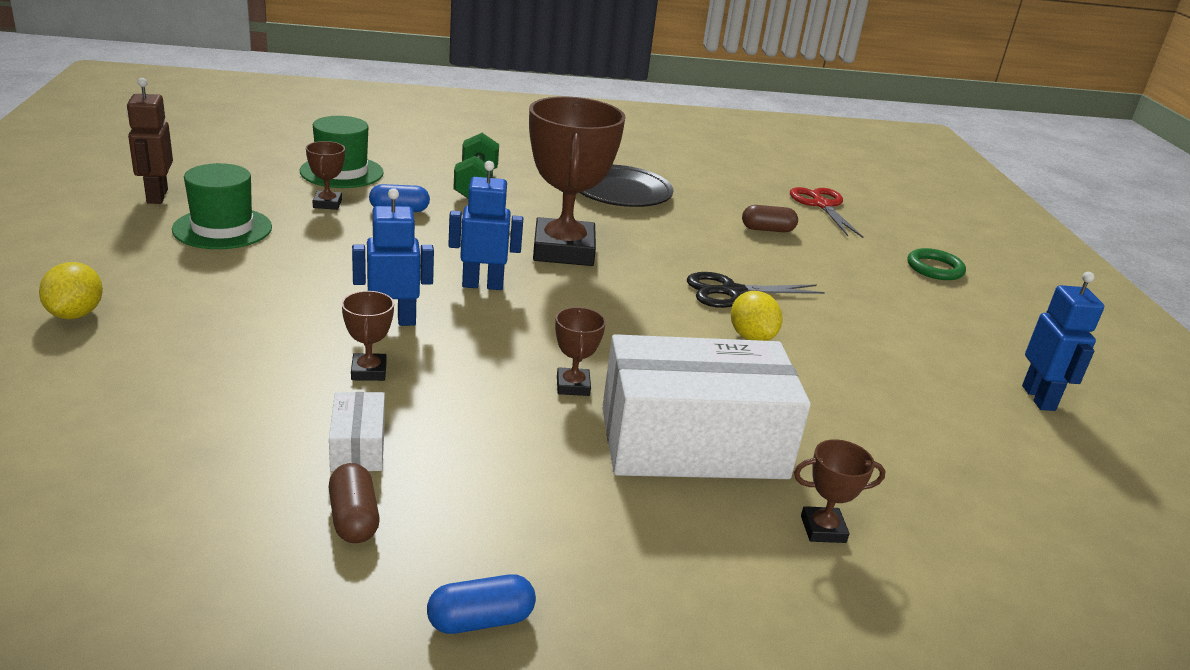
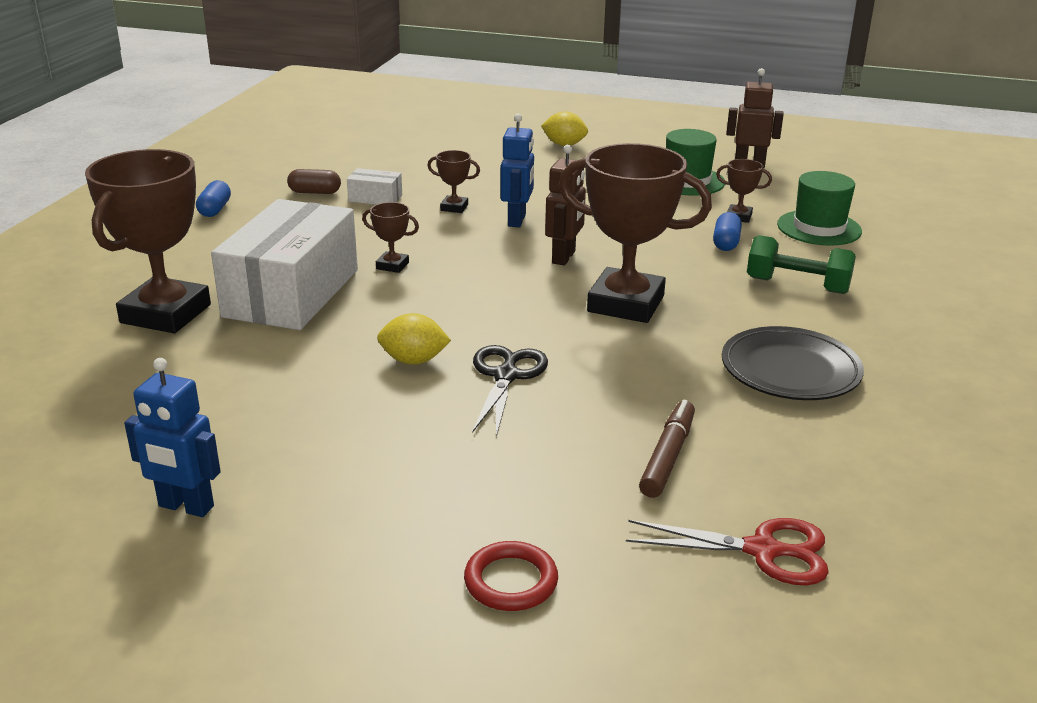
camera: 115 degrees right, 0 degrees up
(482, 285) = (564, 257): blue robot -> brown robot
(767, 230) = (667, 456): brown capsule -> brown marker
(823, 529) = (166, 314): brown trophy -> brown trophy, size x2.34
(935, 268) = (511, 581): green ring -> red ring

